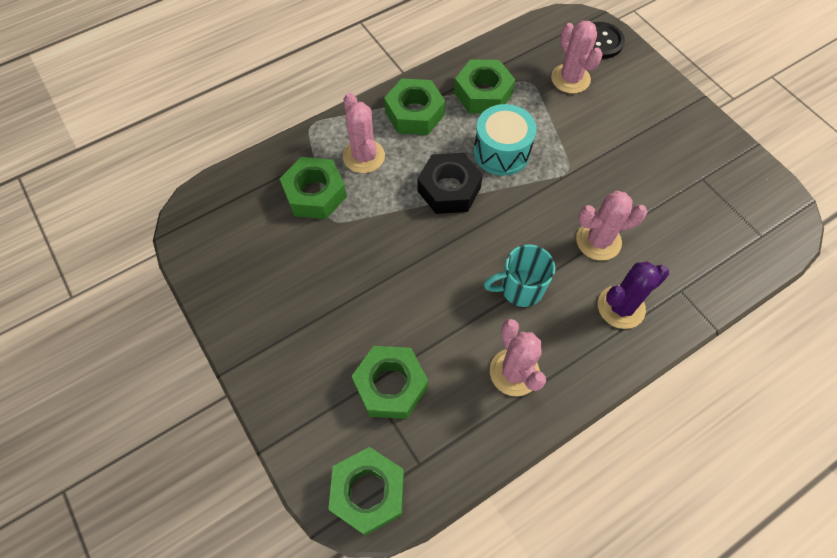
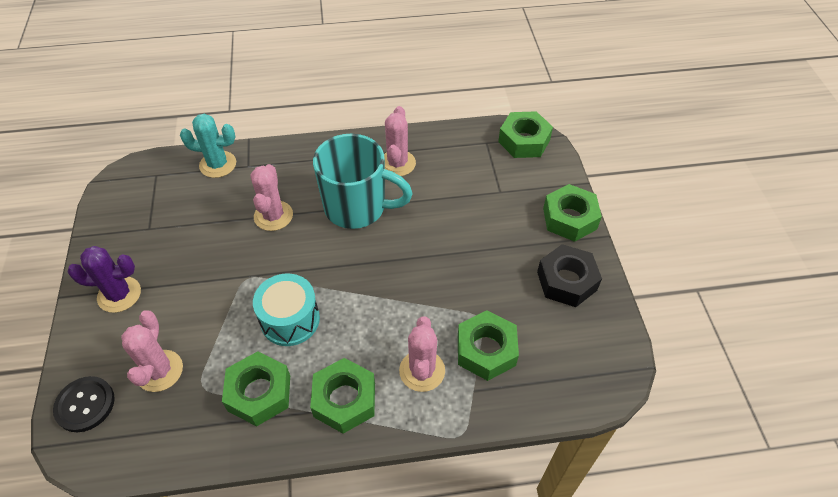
camera: 155 degrees left, 10 degrees down
(390, 385) = (485, 185): green nut -> green nut (569, 218)
(449, 189) = (361, 304): black nut -> black nut (566, 281)
(520, 288) = (357, 207): turquoise mug -> turquoise mug, size x1.73
(598, 241) = (273, 216): pink cactus -> pink cactus turned 75 degrees clockwise
(621, 307) = (297, 171): purple cactus -> purple cactus (119, 294)
(713, 277) = (218, 164): none -> turquoise cactus

